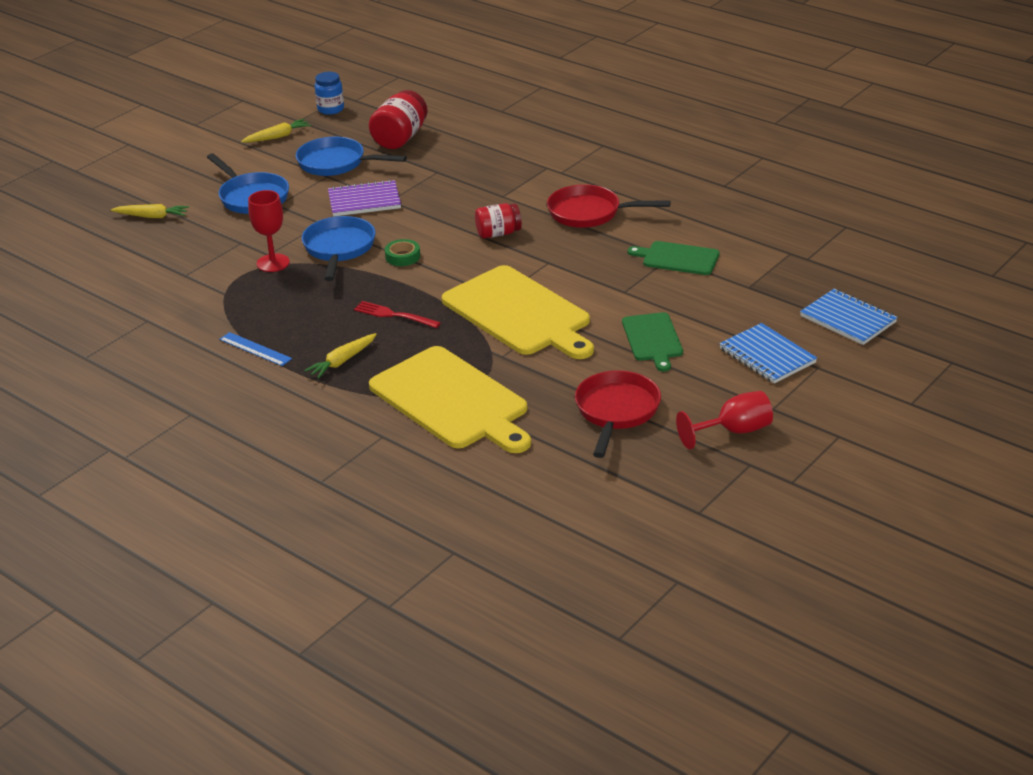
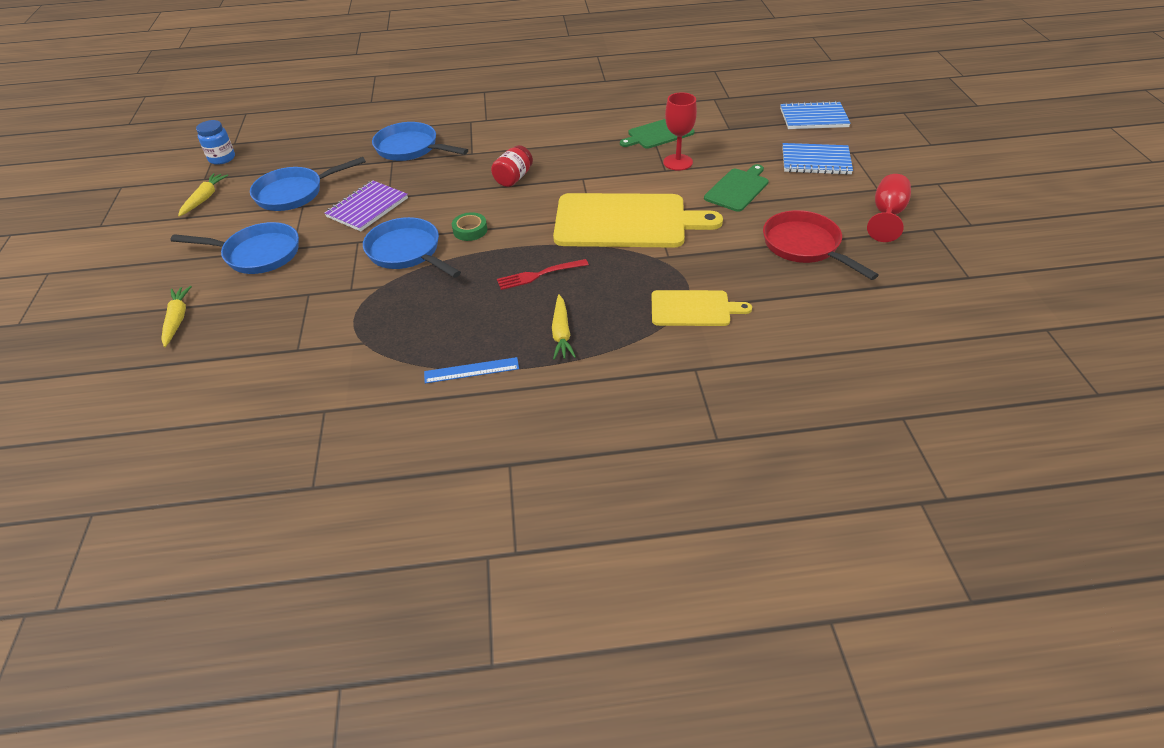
camera: 45 degrees left, 10 degrees up
(152, 216) = (177, 320): yellow carrot -> yellow carrot turned 60 degrees counterclockwise
(273, 263) = (367, 293): red goblet -> red goblet (677, 162)
(400, 138) = (320, 152): red jar -> none
(452, 400) = (693, 308): yellow cutting board -> yellow cutting board, size x0.53
(465, 168) = (410, 148): none -> blue pan
(589, 213) = (552, 135): red pan -> none
(653, 339) = (737, 189): green cutting board -> green cutting board turned 90 degrees counterclockwise

